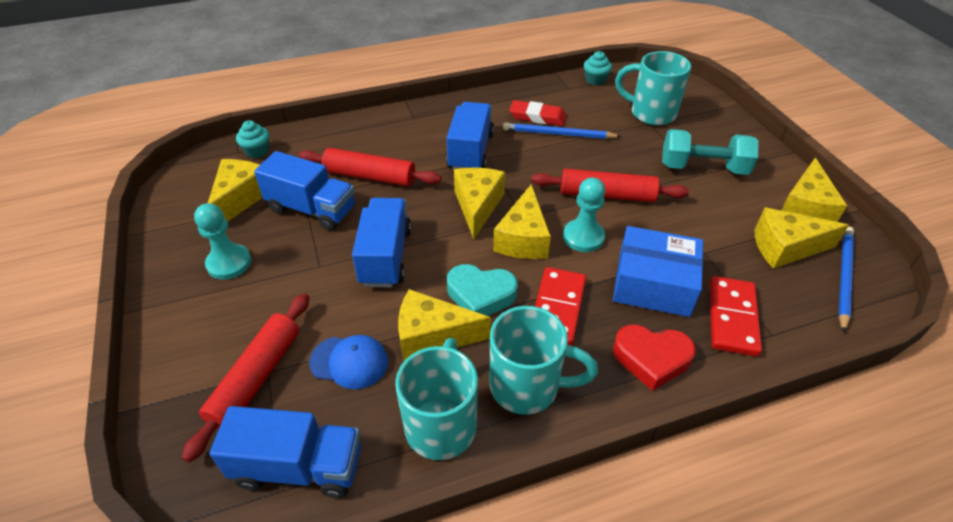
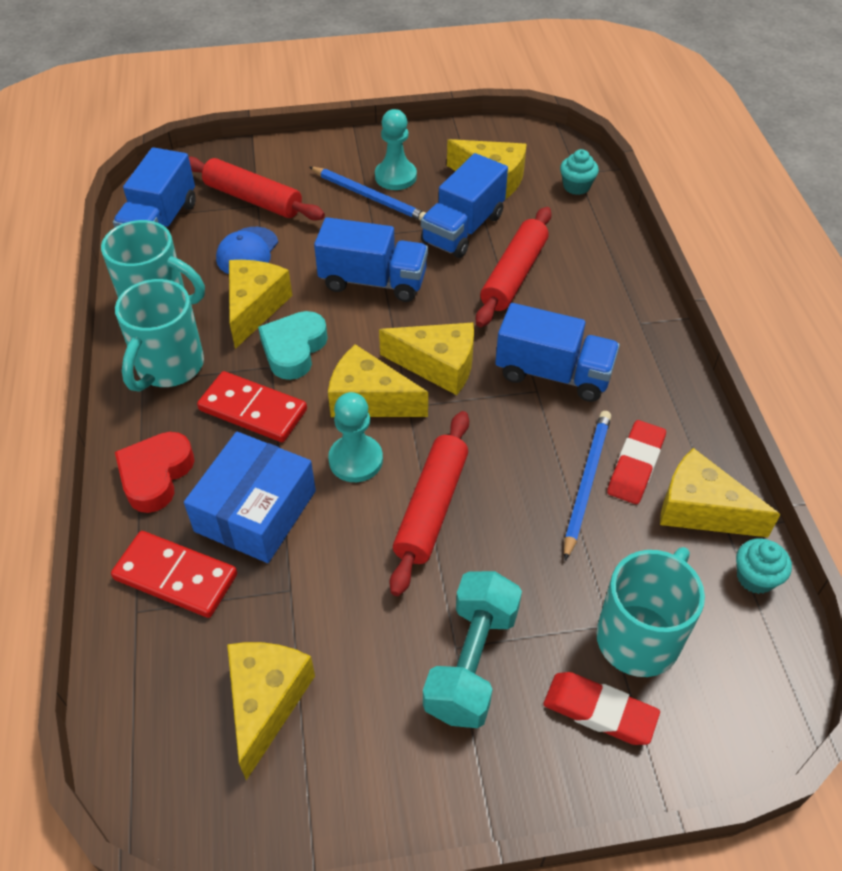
camera: 100 degrees right, 5 degrees up
(701, 124) = (599, 711): none -> red eraser
(805, 208) = (341, 781): yellow cheese -> yellow cheese (701, 509)
(843, 278) = (186, 755): blue pencil -> blue pencil (369, 196)

